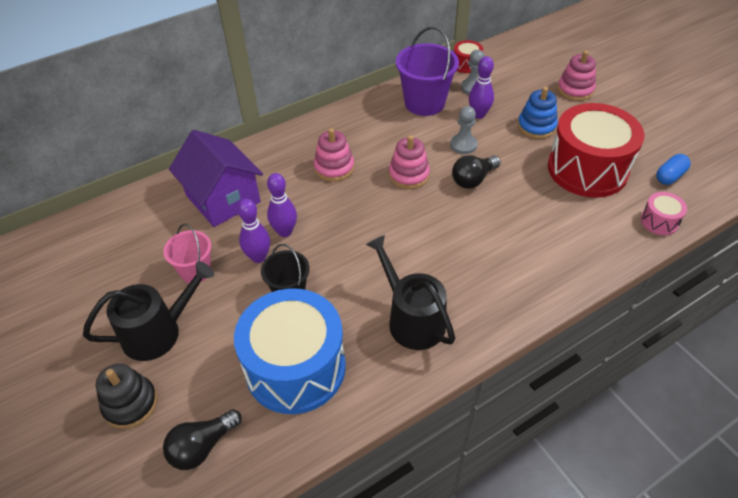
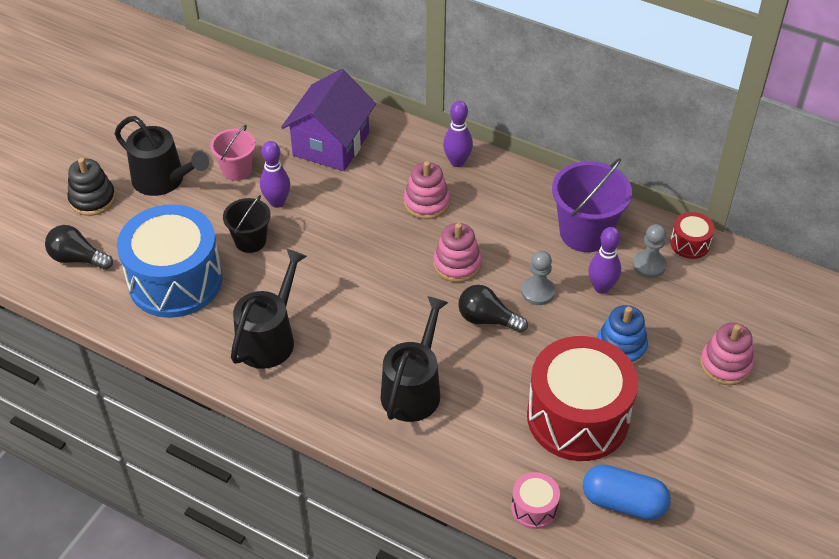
camera: 60 degrees right, 0 degrees up
(285, 232) = (318, 205): purple bowling pin -> purple bowling pin (457, 162)
(518, 245) = (413, 389): none -> black watering can
(669, 176) = (623, 502): blue capsule -> blue capsule, size x1.53

